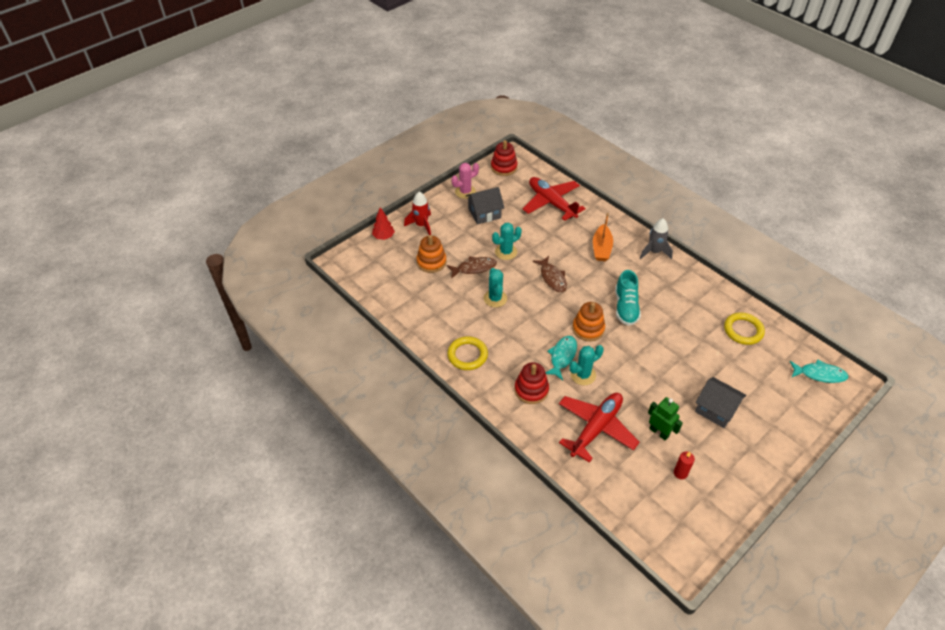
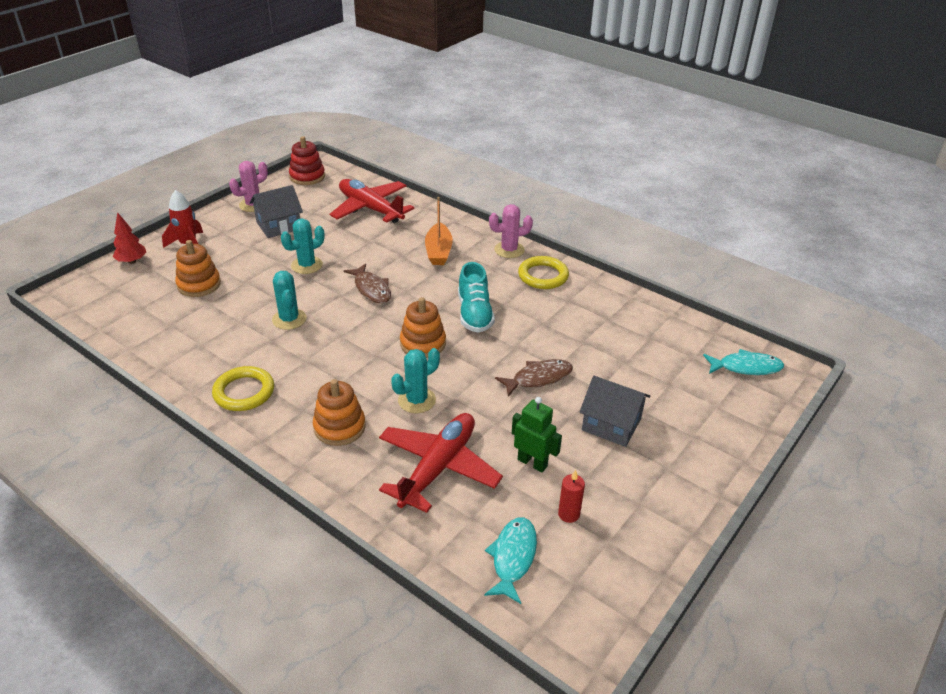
camera: 10 degrees left, 10 degrees down
(474, 268) = (260, 287): brown fish -> brown fish (538, 378)
(531, 390) = (339, 427): red stacking toy -> orange stacking toy
(562, 356) = (386, 380): turquoise fish -> turquoise fish (513, 558)
(654, 252) = (509, 250): grey rocket -> pink cactus
(743, 330) = (636, 326): yellow ring -> yellow ring (543, 276)

